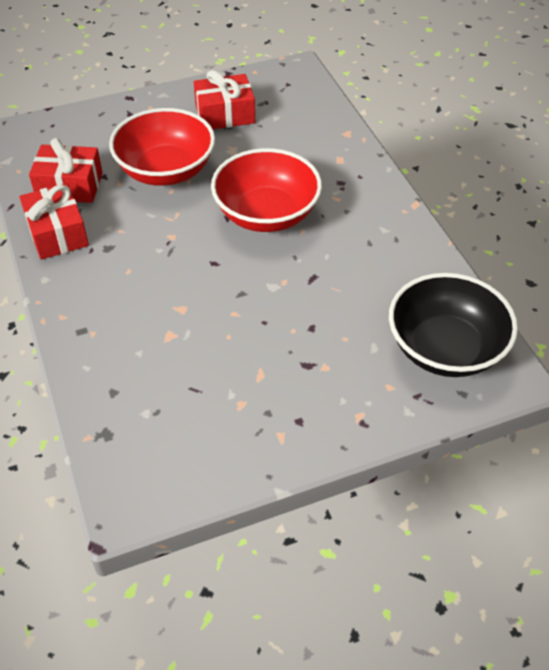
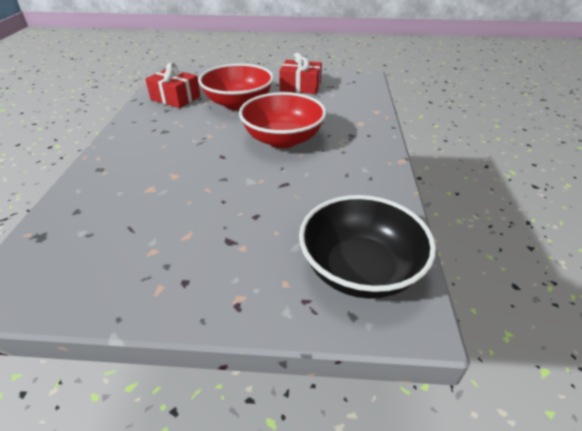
camera: 25 degrees right, 10 degrees down
(57, 233) = (144, 117): red gift -> none

